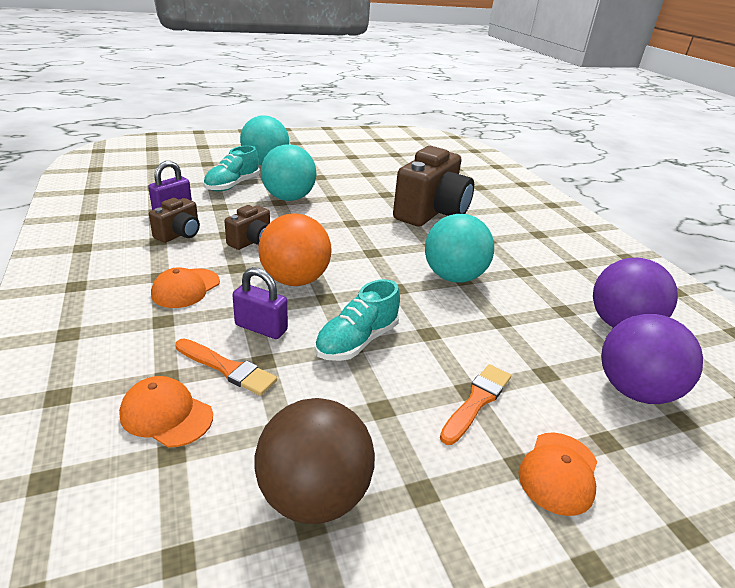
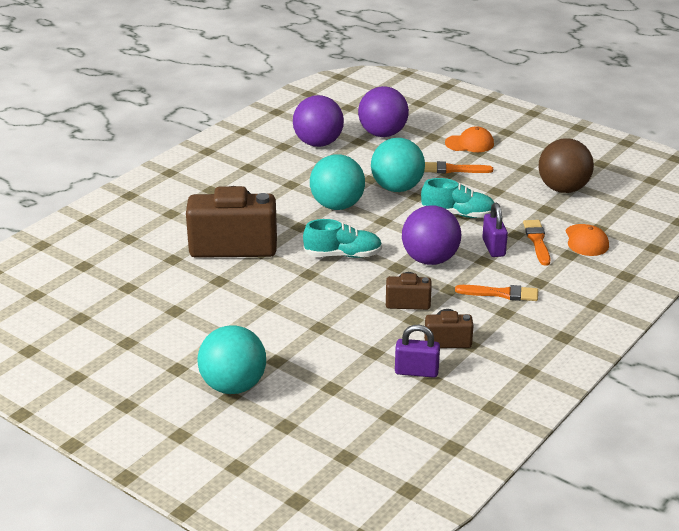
camera: 120 degrees left, 0 degrees up
(186, 288) = (501, 294): orange cap -> orange brush
(232, 185) = (320, 372): turquoise shoe -> turquoise shoe (343, 255)
(289, 198) = (304, 326): turquoise ball -> turquoise ball (397, 188)
(295, 280) = (430, 259): orange ball -> purple ball

